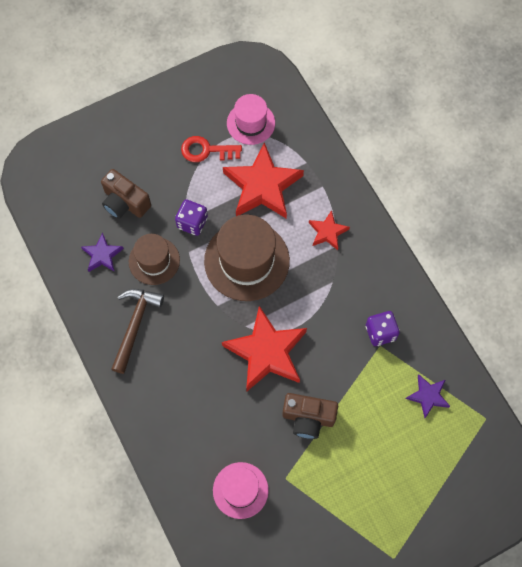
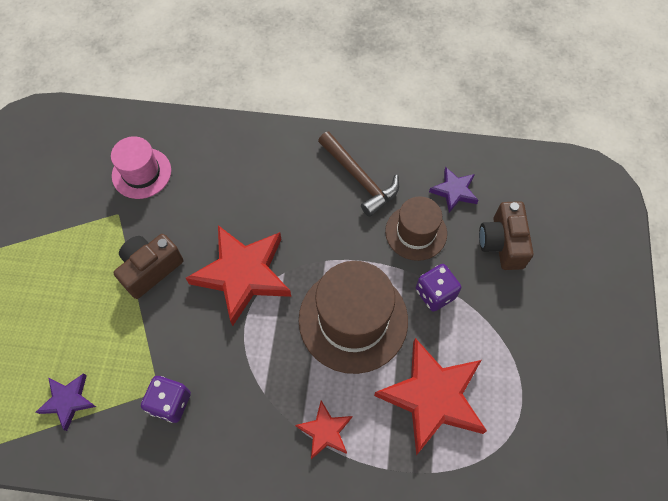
camera: 125 degrees right, 5 degrees down
(125, 202) = (502, 243): brown camera -> brown camera turned 75 degrees counterclockwise
(206, 150) = (519, 364): red key -> none
(251, 123) = (528, 441): pink hat -> none

